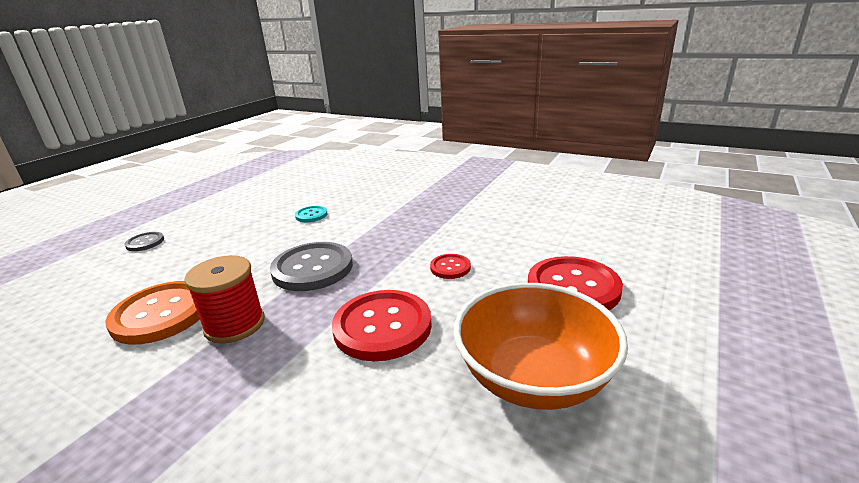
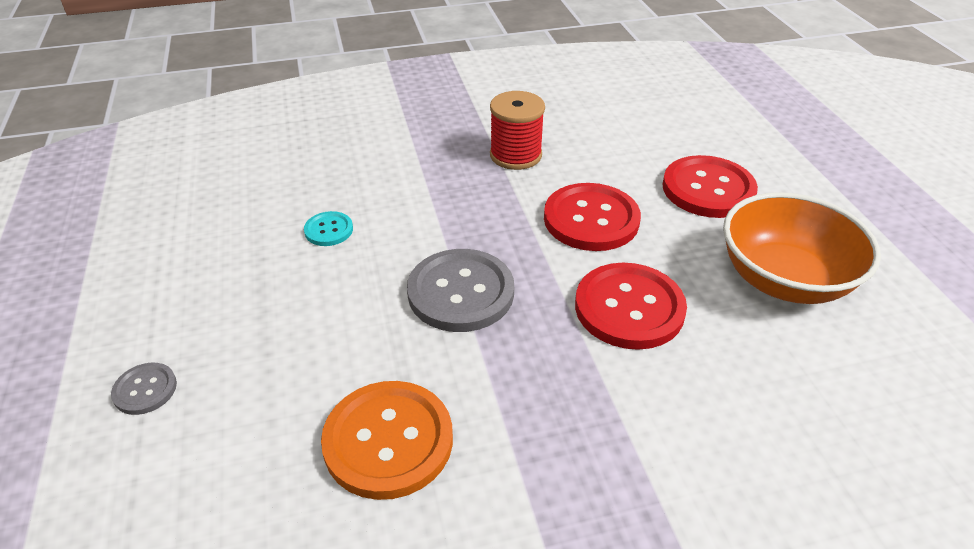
camera: 45 degrees left, 15 degrees up
(235, 325) = (495, 394): red spool -> red spool (515, 155)
(450, 267) = (591, 219): red button -> red button, size x2.02

